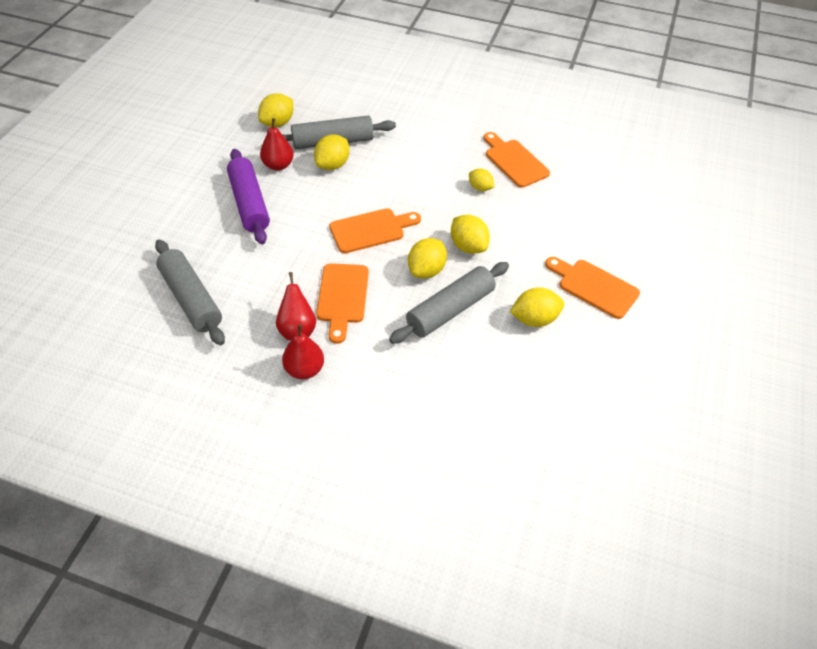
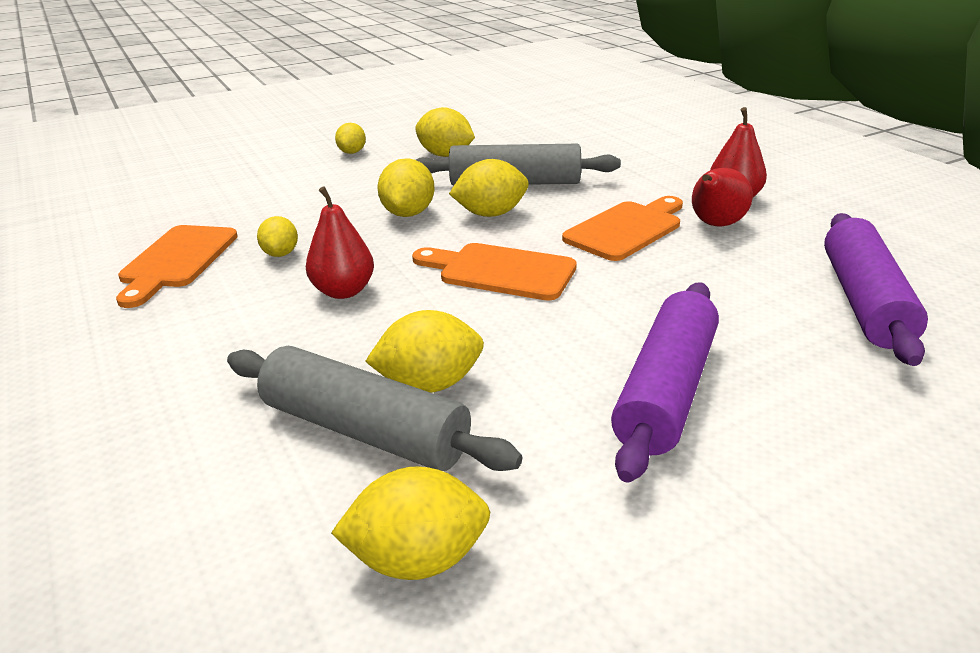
camera: 135 degrees left, 20 degrees down
(191, 299) = (864, 301): grey rolling pin -> purple rolling pin
(278, 165) = (535, 438): red pear -> red pear (343, 291)
(594, 287) = (352, 152): orange cutting board -> yellow lemon

